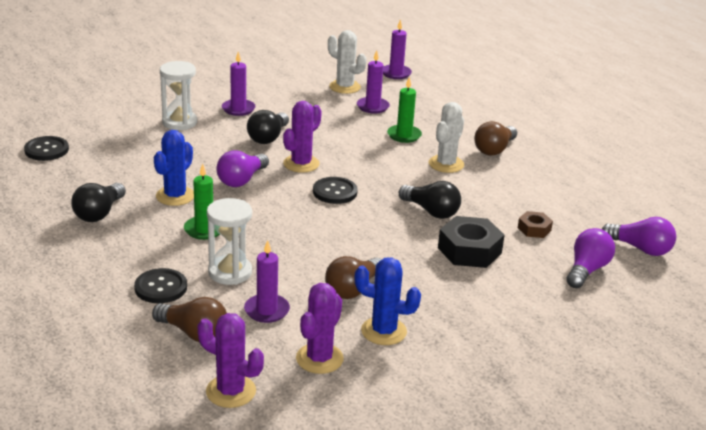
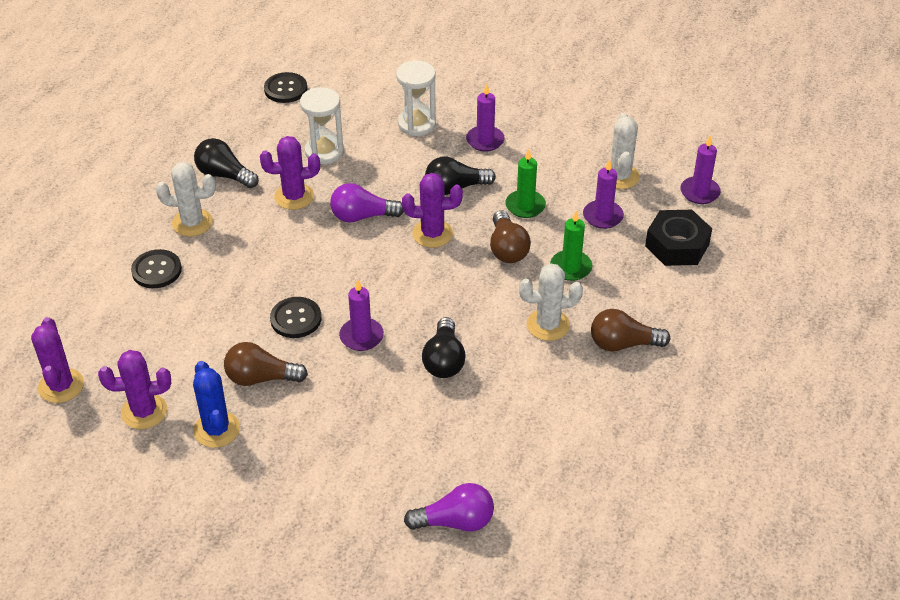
camera: 55 degrees right, 15 degrees up
(99, 213) = (224, 175): black light bulb -> black light bulb turned 45 degrees clockwise
(131, 249) = (192, 223): none -> white cactus
(175, 196) = (294, 196): blue cactus -> purple cactus
(194, 333) = (115, 323): brown light bulb -> brown light bulb (507, 249)
(204, 230) = (261, 243): green candle -> green candle (525, 206)
(230, 272) = (214, 294): white hourglass -> white hourglass (324, 152)
(267, 310) = (181, 345): purple candle -> purple candle (361, 336)
(335, 192) = (407, 281): black button -> black button (296, 319)
(469, 250) = (402, 421): black nut -> black nut (677, 245)
(534, 229) = (492, 448): brown nut -> none
(640, 249) = (543, 547): purple light bulb -> none

